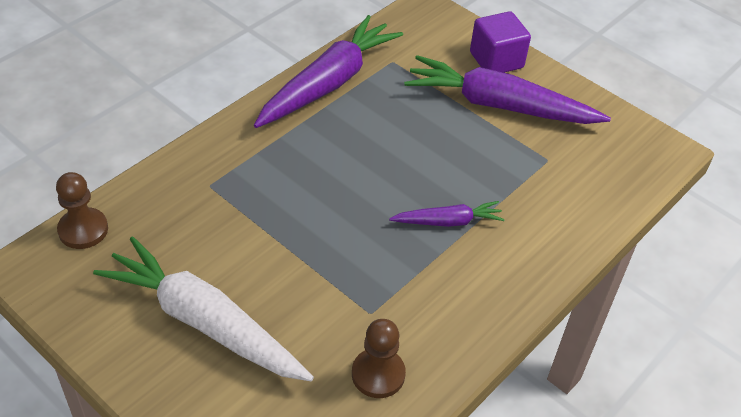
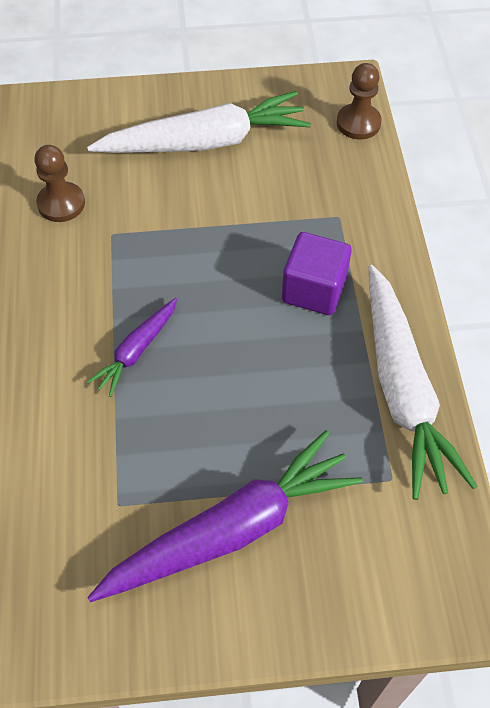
camera: 135 degrees right, 10 degrees up
(328, 83) = (402, 389): purple carrot -> white carrot
(496, 60) = (305, 599): purple cube -> purple cube (314, 290)

